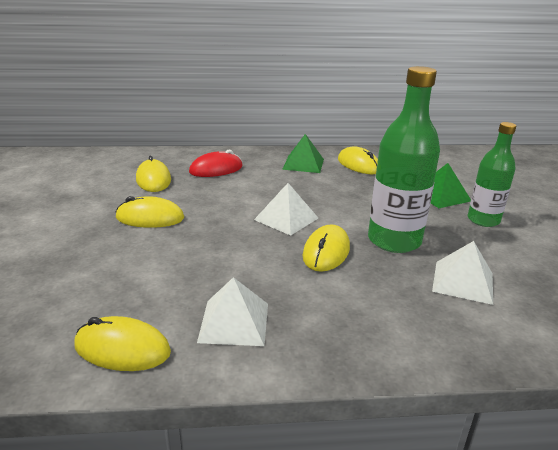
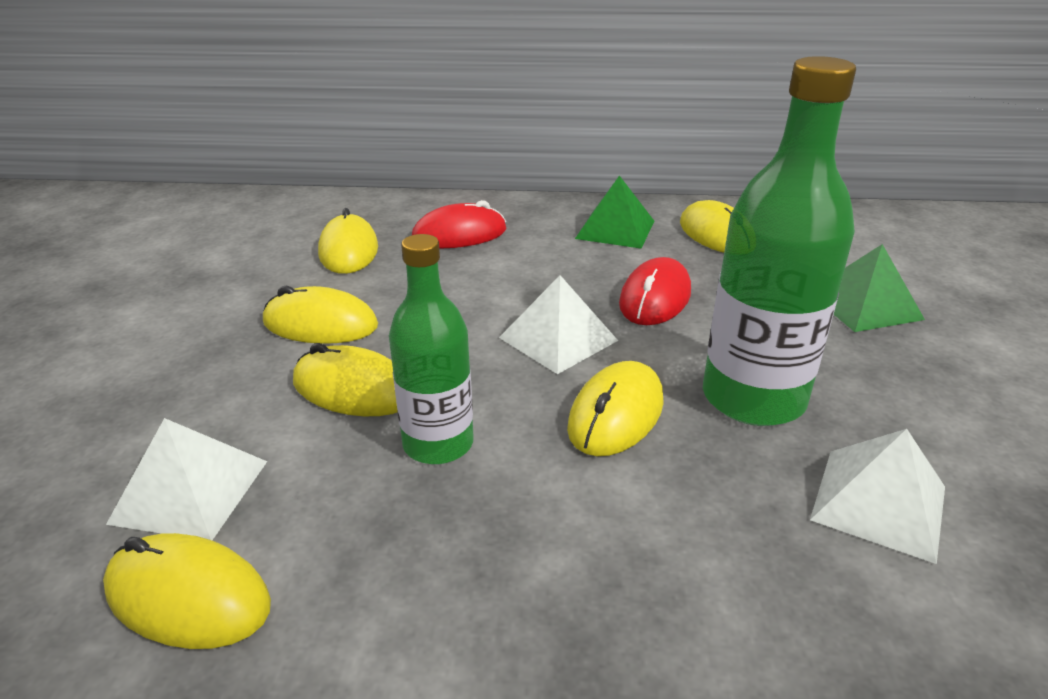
camera: 10 degrees right, 5 degrees up
(180, 248) = (354, 389): none -> yellow mouse
(234, 322) = (405, 556): white pyramid -> white pyramid (190, 491)
(333, 197) = (655, 298): none -> red mouse
(483, 220) = (942, 363): green bottle -> green bottle (438, 444)

